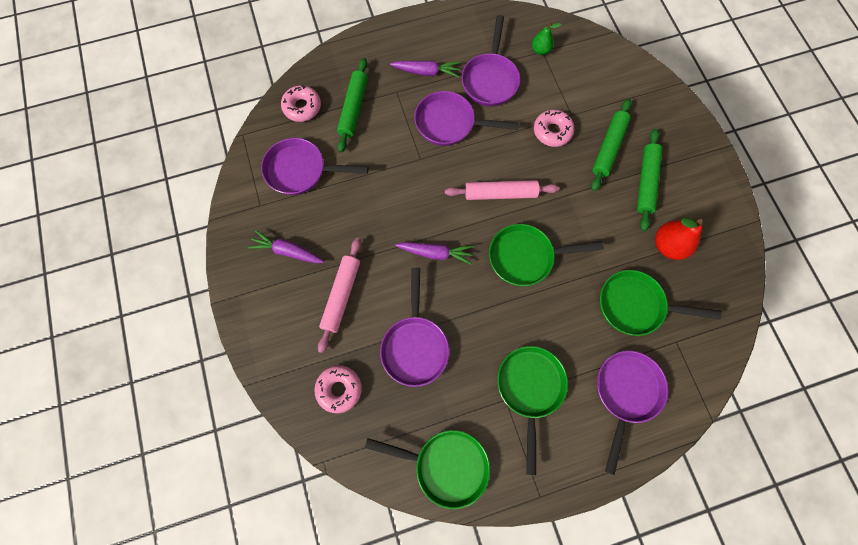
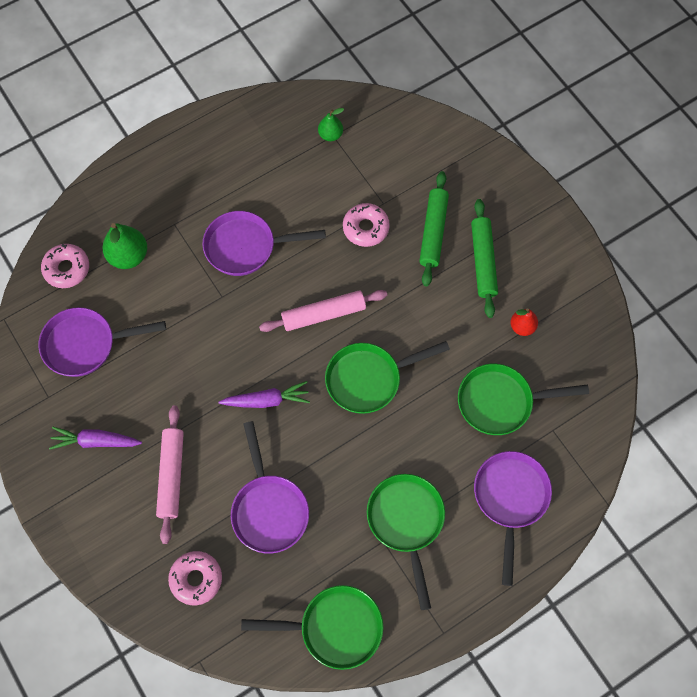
camera: 15 degrees left, 5 degrees down
(353, 108) = (128, 256): green rolling pin -> green pear
(426, 72) = (203, 192): purple carrot -> none
(490, 79) = (280, 183): purple pan -> none
(668, 245) = (522, 327): red pear -> red pear, size x0.61

